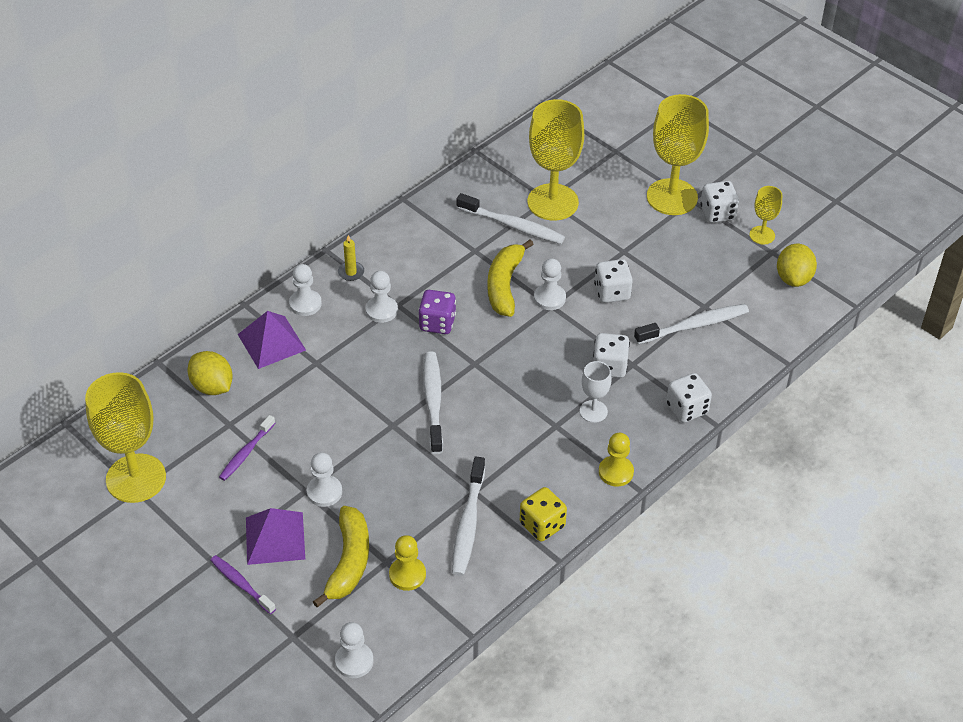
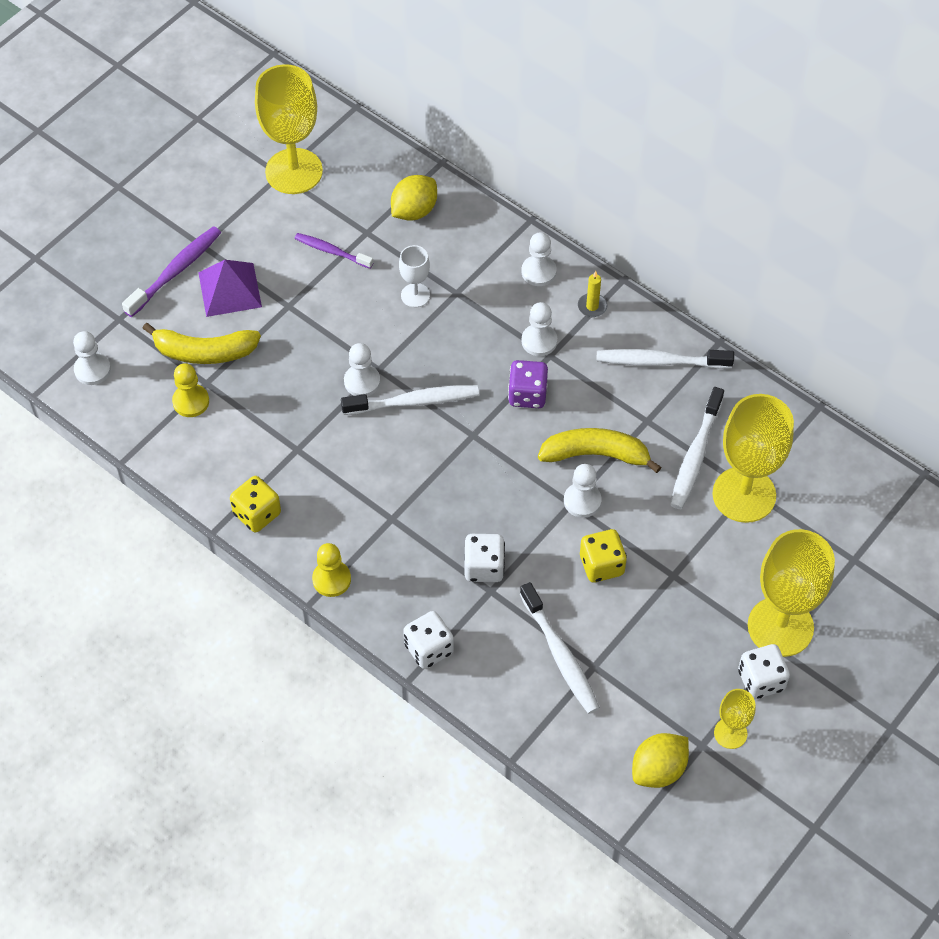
camera: 85 degrees right, 10 degrees up
(241, 584) = (176, 271): purple toothbrush -> purple toothbrush, size x1.53
(271, 342) = (480, 250): purple pyramid -> none
(324, 492) = (287, 321): white pawn -> white pawn (362, 381)
(468, 524) = (255, 447): white toothbrush -> white toothbrush (659, 361)
(593, 411) = (415, 554): white goblet -> white goblet (415, 295)
(612, 292) = (601, 565): white dice -> yellow dice
(793, 278) = (658, 769): yellow lemon -> yellow lemon turned 45 degrees counterclockwise

